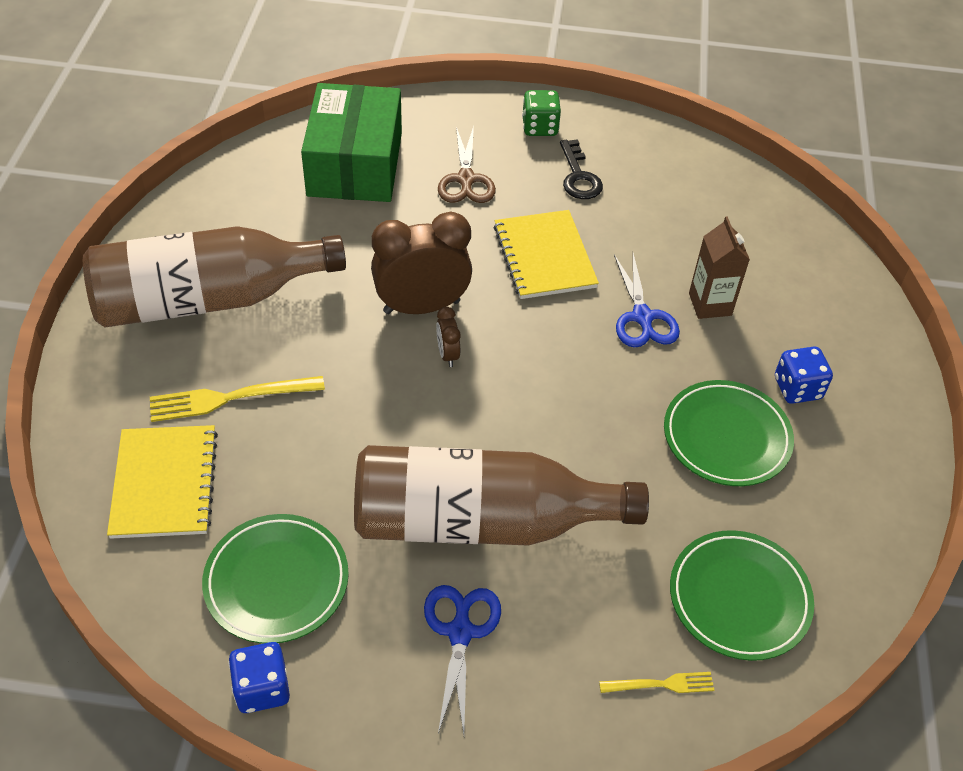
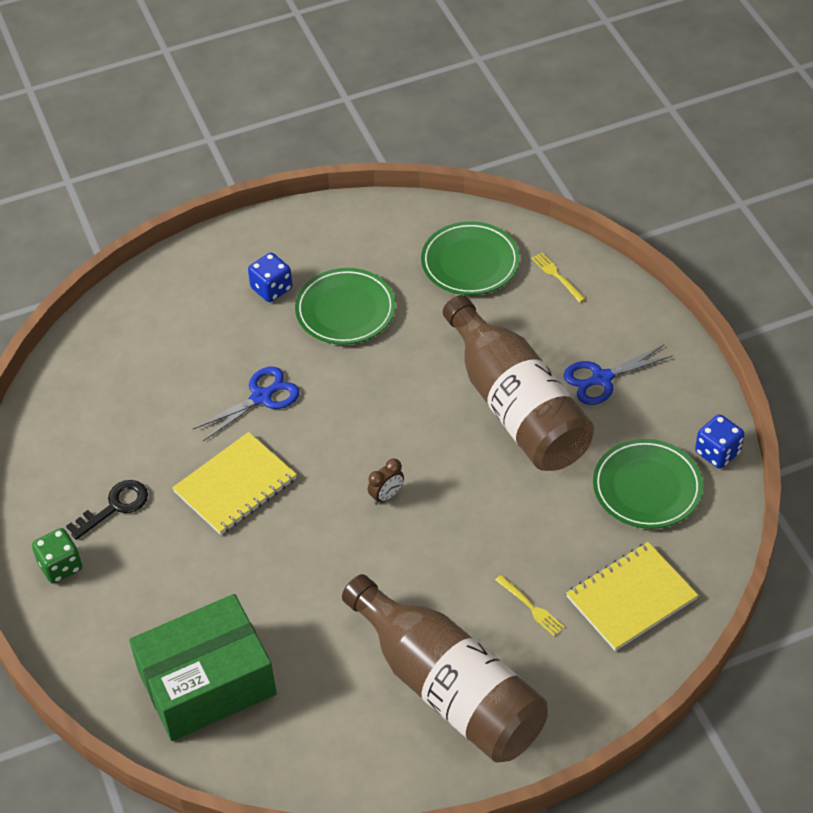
camera: 115 degrees left, 0 degrees up
(229, 398) = (531, 607): yellow fork -> yellow fork, size x0.57
(421, 307) = (349, 537): brown clock -> none
(466, 179) = (172, 586): brown scissors -> none
(710, 304) = (218, 363): brown carton -> none

